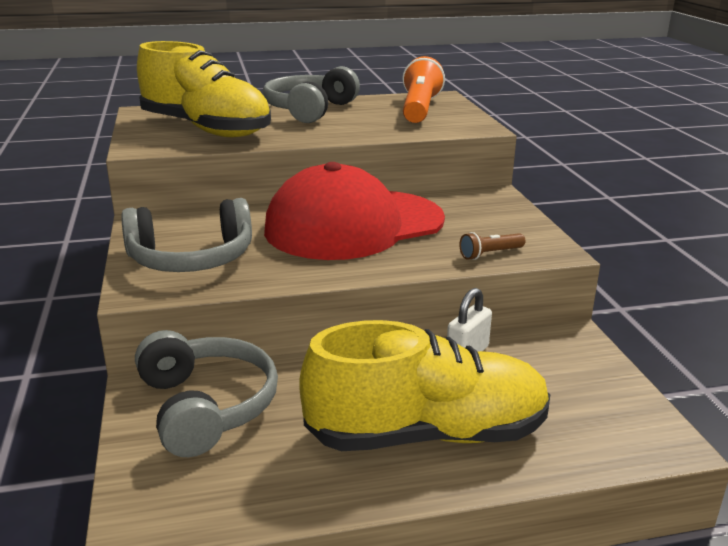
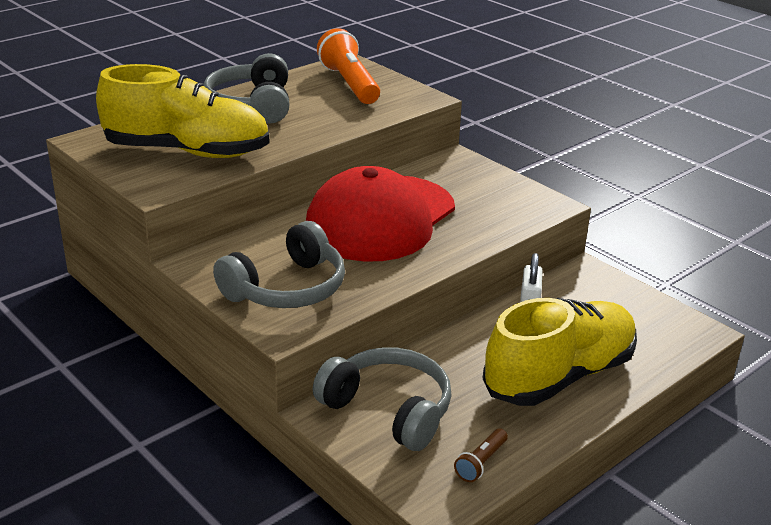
camera: 30 degrees left, 5 degrees up
(490, 254) = (511, 219): brown flashlight -> brown flashlight (481, 463)

